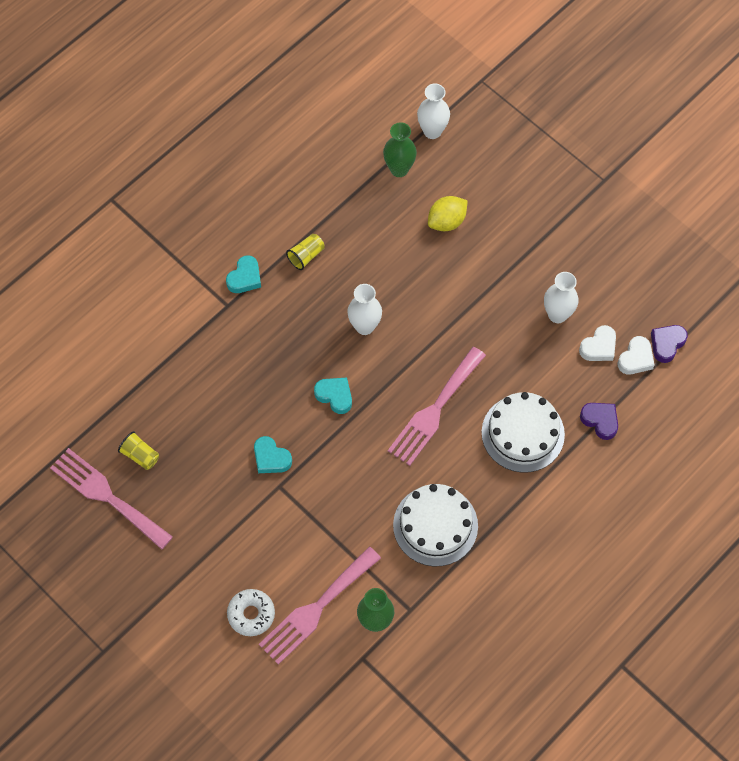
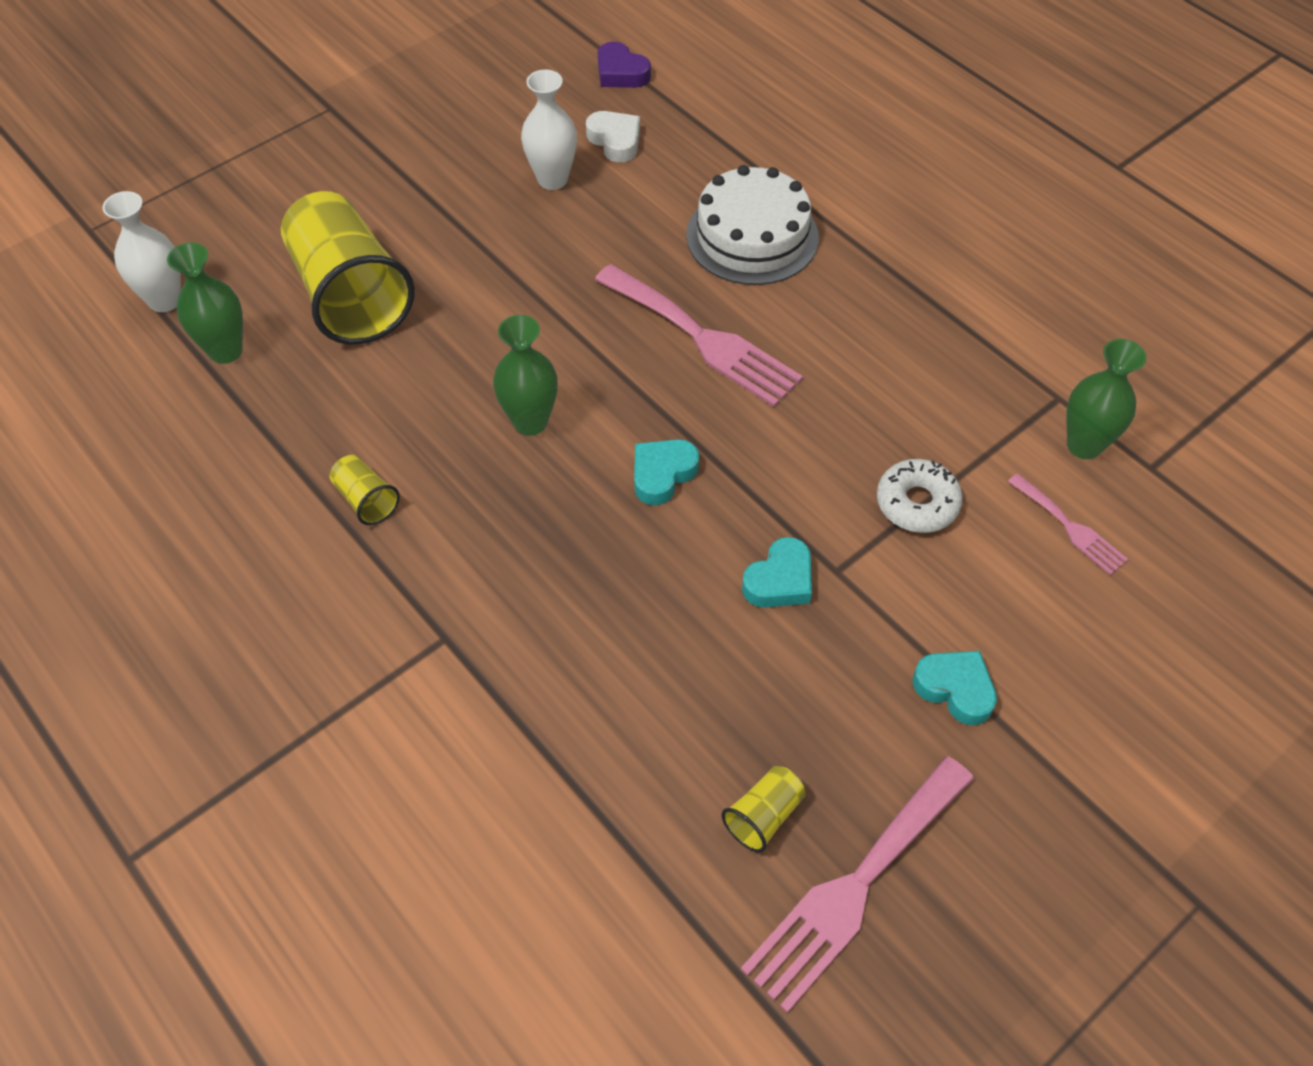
camera: 85 degrees left, 10 degrees down
(245, 278) = (390, 604): turquoise heart -> turquoise heart (955, 689)
(251, 614) = (1091, 629): white donut -> white donut (917, 503)
(316, 609) = (1070, 527): pink fork -> pink fork, size x0.52
(364, 326) = (530, 421): white vase -> green vase
(435, 525) = (909, 354): white cake -> none
(447, 221) = (350, 295): yellow lemon -> yellow cup
(600, 421) = (737, 151): purple heart -> none
(636, 358) = (640, 105): white heart -> none

